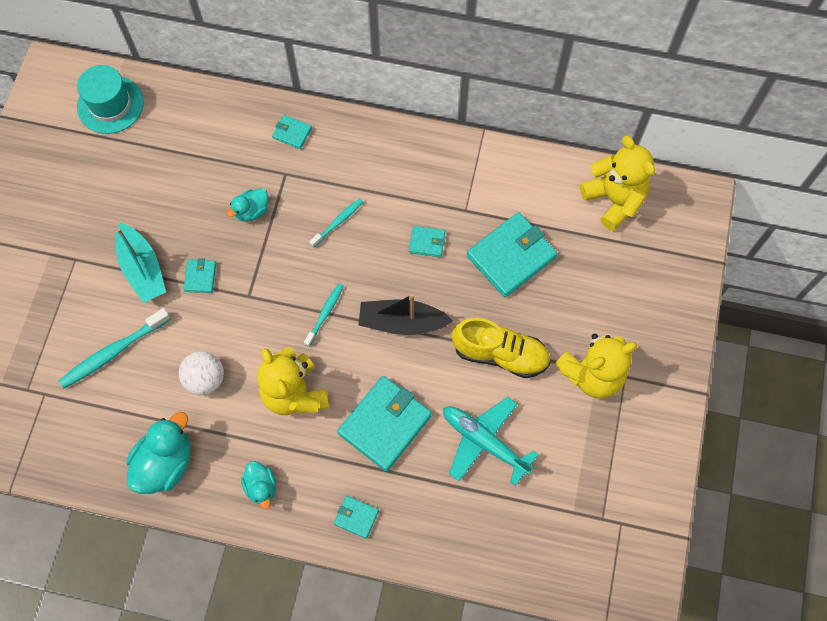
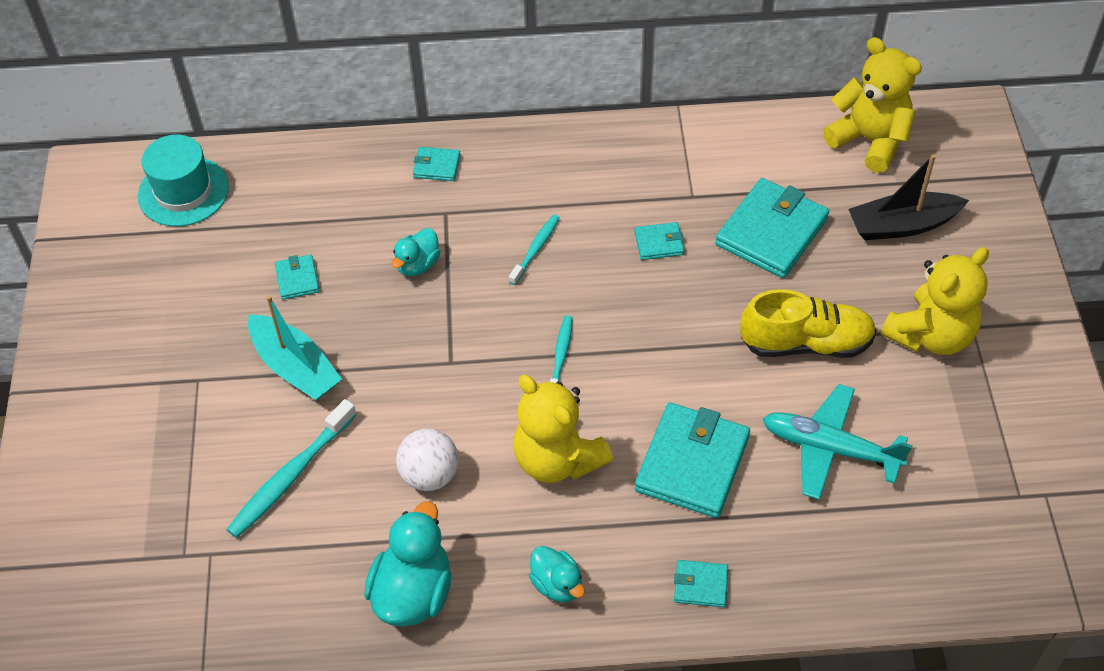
camera: 15 degrees left, 15 degrees down
(200, 277) = (377, 357): turquoise wallet -> turquoise wallet (297, 279)
(402, 322) = (665, 340): black boat -> black boat (902, 225)

